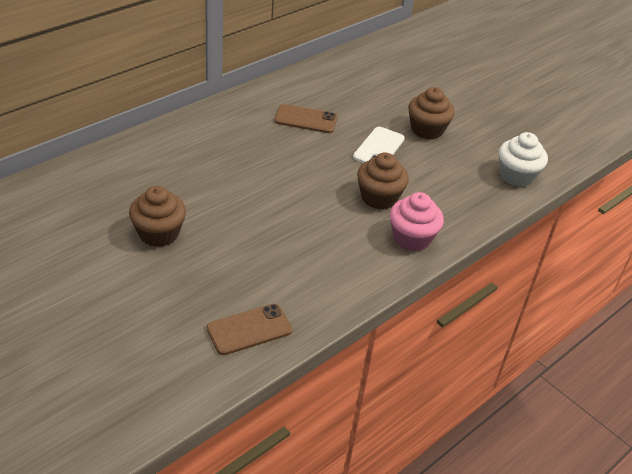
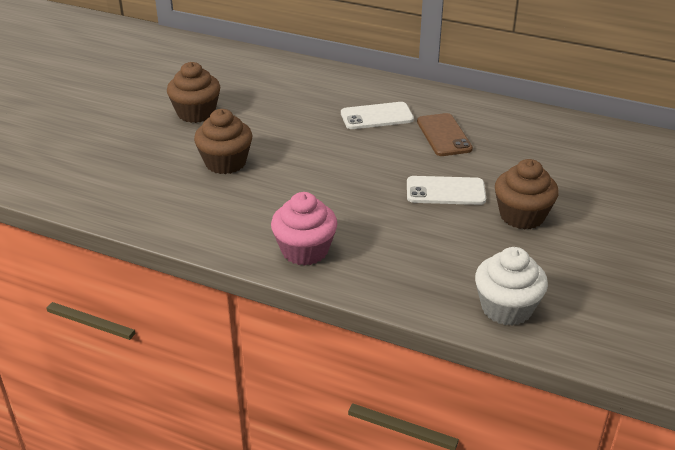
camera: 70 degrees right, 5 degrees down
(249, 329) = (103, 189): brown phone -> none
(253, 138) = (377, 116): none -> white phone
(379, 197) = (355, 212): brown cupcake -> brown cupcake (225, 163)

